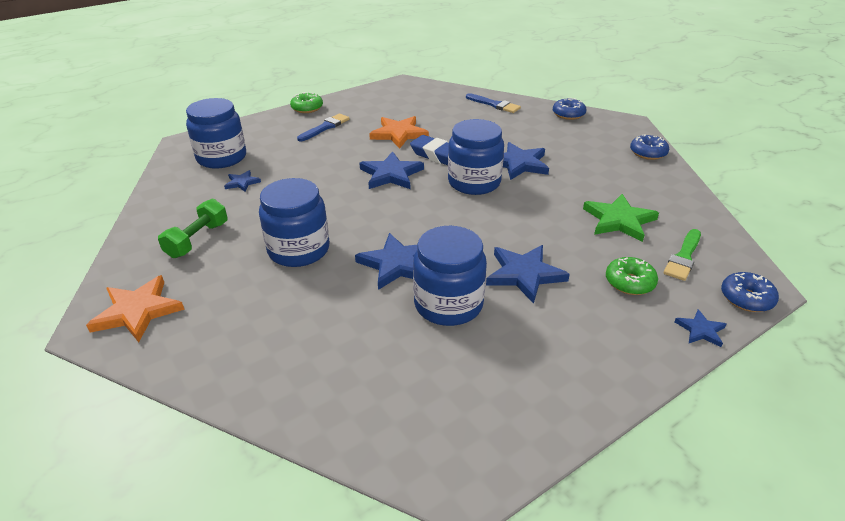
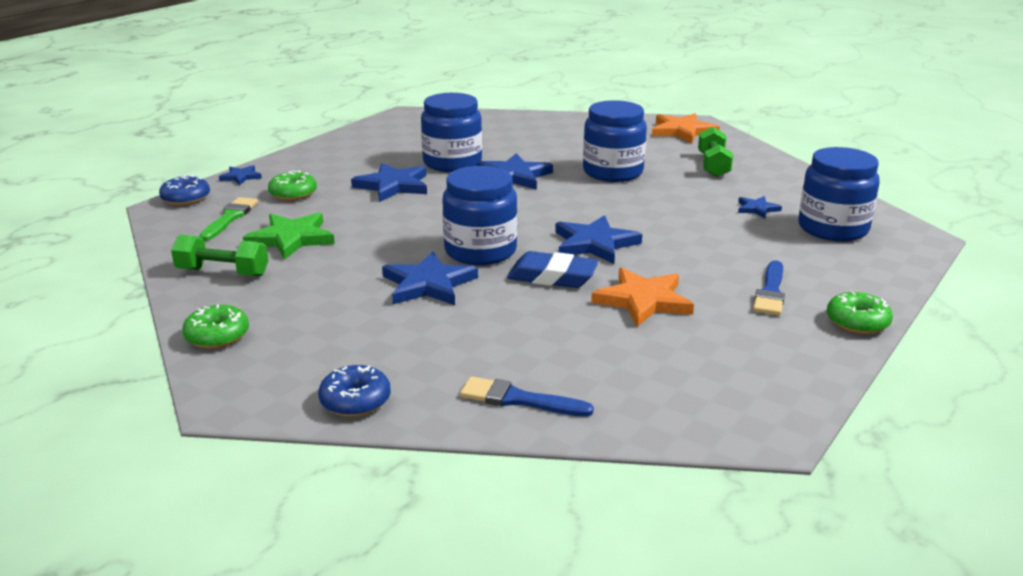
camera: 160 degrees right, 10 degrees down
(648, 153) = (217, 336): blue donut -> green donut
(664, 197) = (223, 272): none -> green dumbbell

